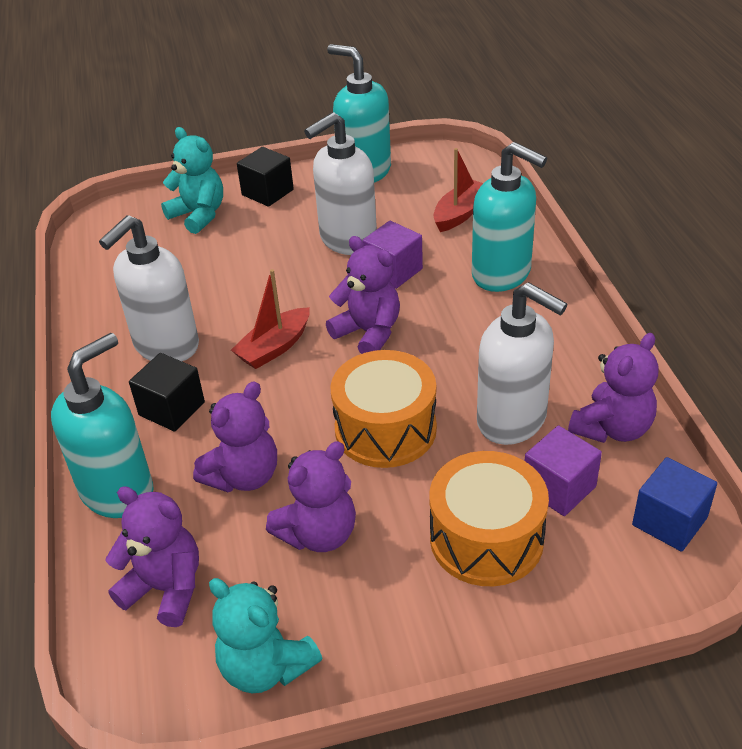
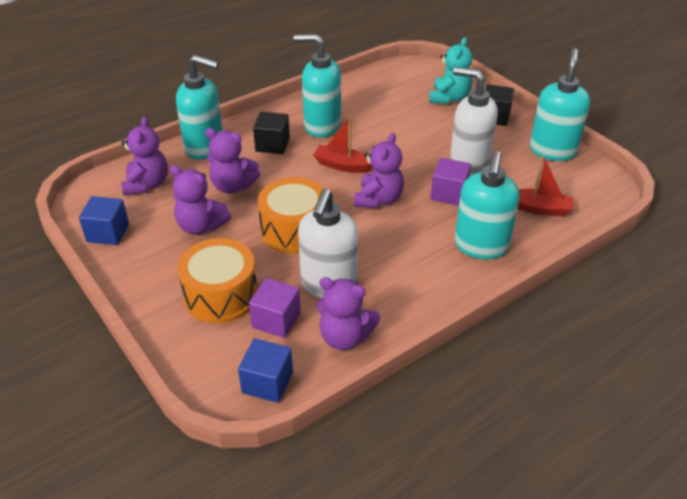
camera: 65 degrees right, 0 degrees up
(166, 346) = (321, 126): white soap dispenser -> turquoise soap dispenser
(266, 666) = (108, 233): turquoise teddy bear -> blue cube

